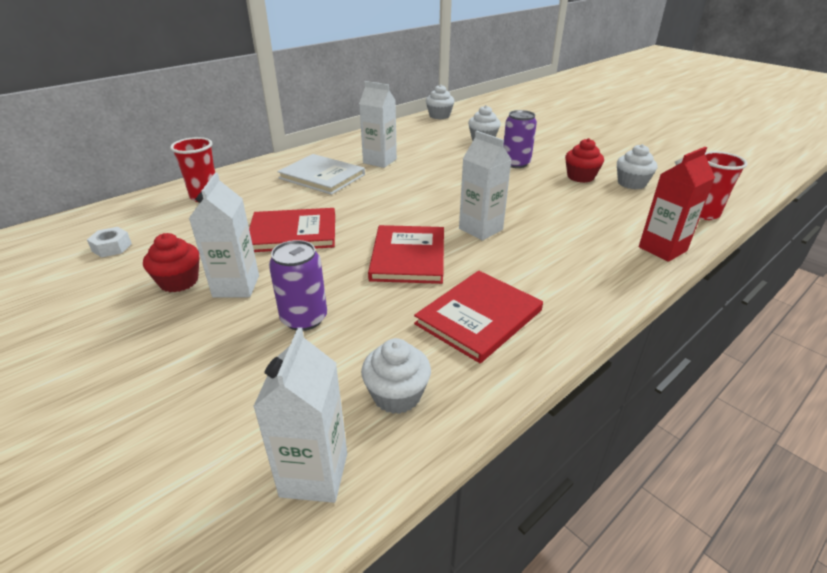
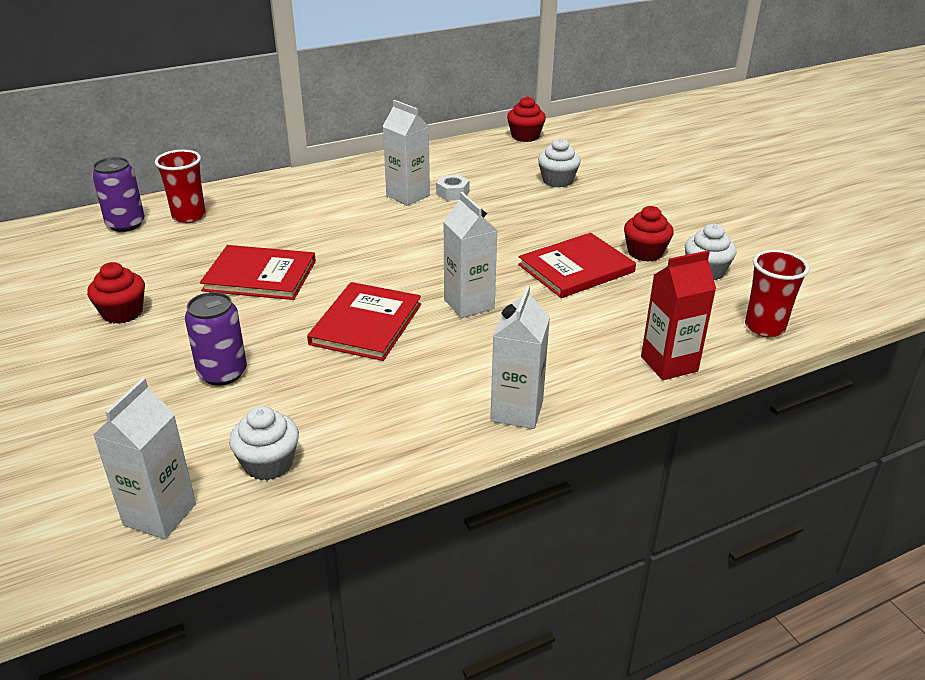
camera: 15 degrees right, 0 degrees up
(112, 247) = (74, 264): white nut -> white nut (452, 193)
(236, 286) = (174, 327): white carton -> white carton (517, 411)
(322, 176) = (328, 208): white book -> none
(439, 116) = (525, 136): white cupcake -> red cupcake
(478, 317) = (397, 404): red book -> red book (576, 268)
(515, 163) = (575, 221): purple can -> purple can (126, 224)

